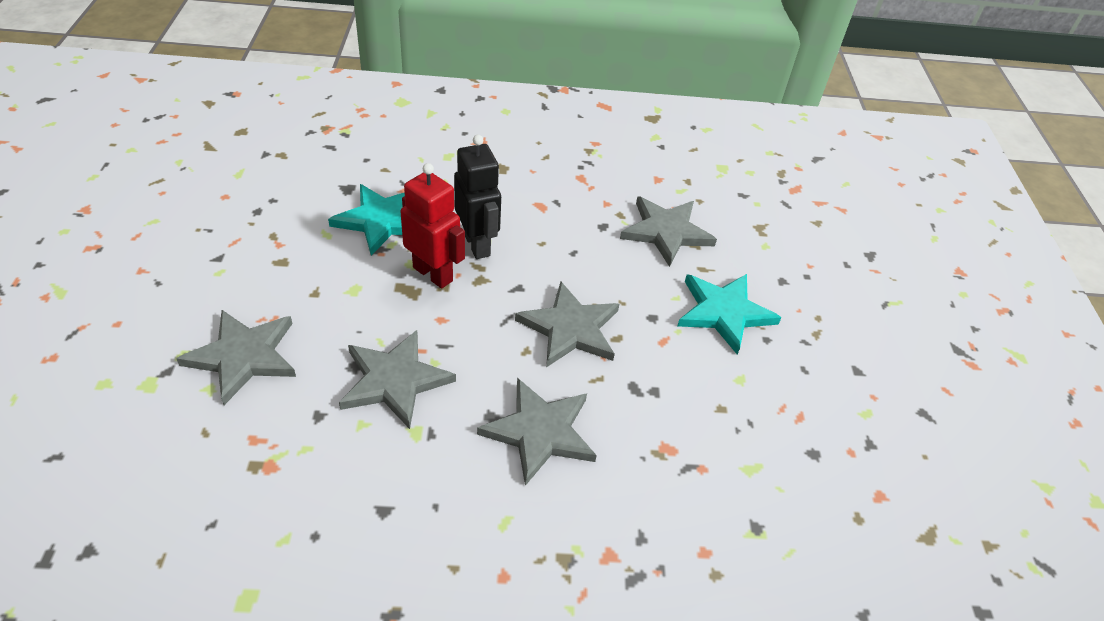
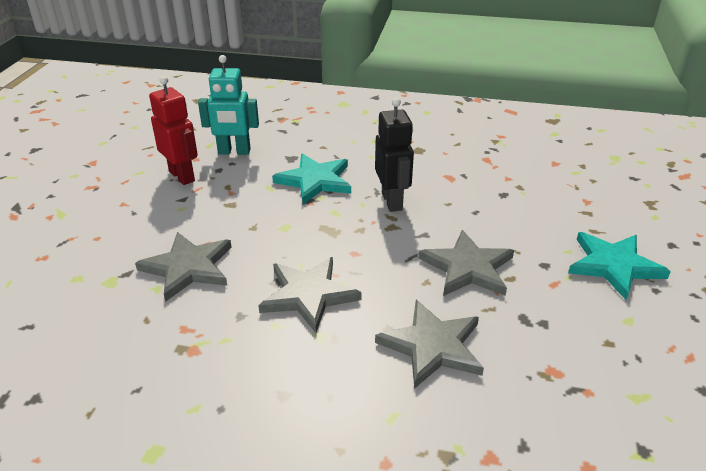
camera: 15 degrees right, 10 degrees down
(273, 183) = (234, 152): none -> turquoise robot
(433, 274) = (352, 220): red robot -> red robot (182, 176)
(666, 232) = (561, 201): grey star -> none

